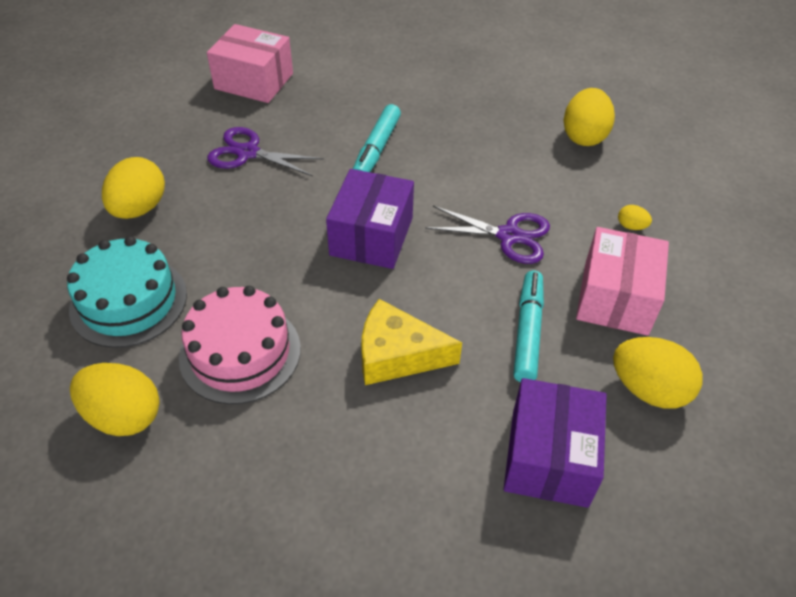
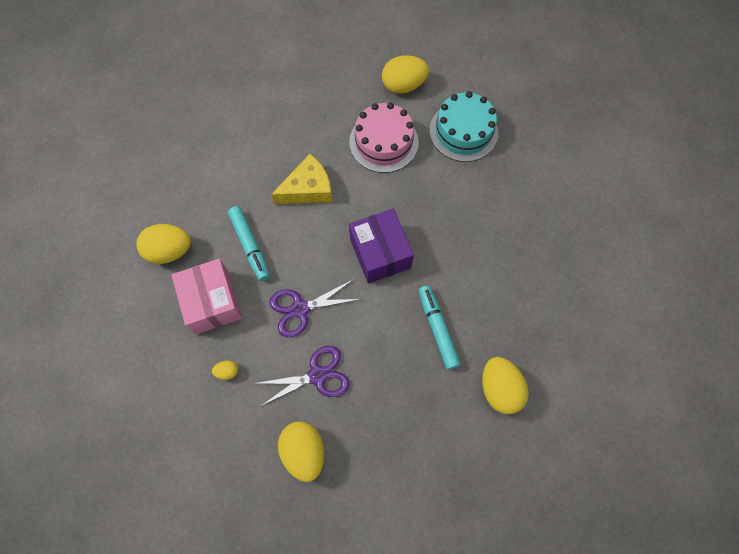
camera: 145 degrees right, 20 degrees up
(139, 208) = (524, 183): yellow egg -> yellow egg (499, 389)
(248, 153) = (512, 266): purple scissors -> purple scissors (317, 375)
(254, 81) = (582, 337): pink box -> none
(549, 457) = (203, 184): purple box -> none

